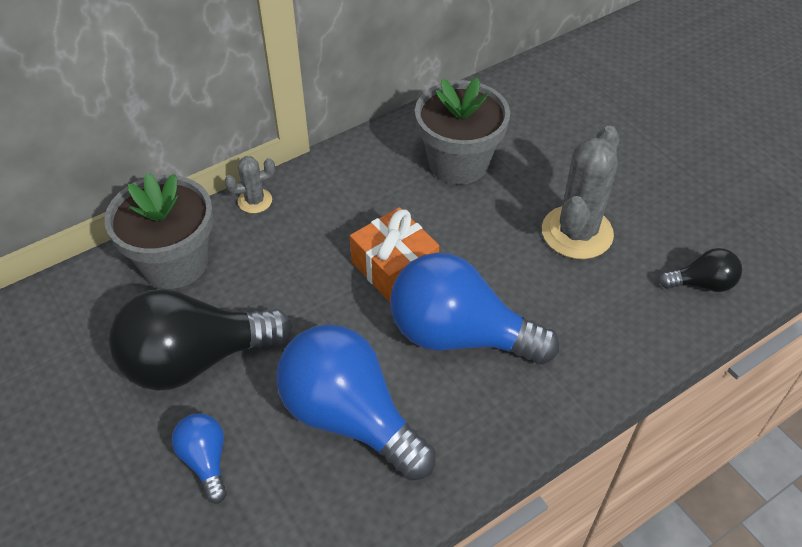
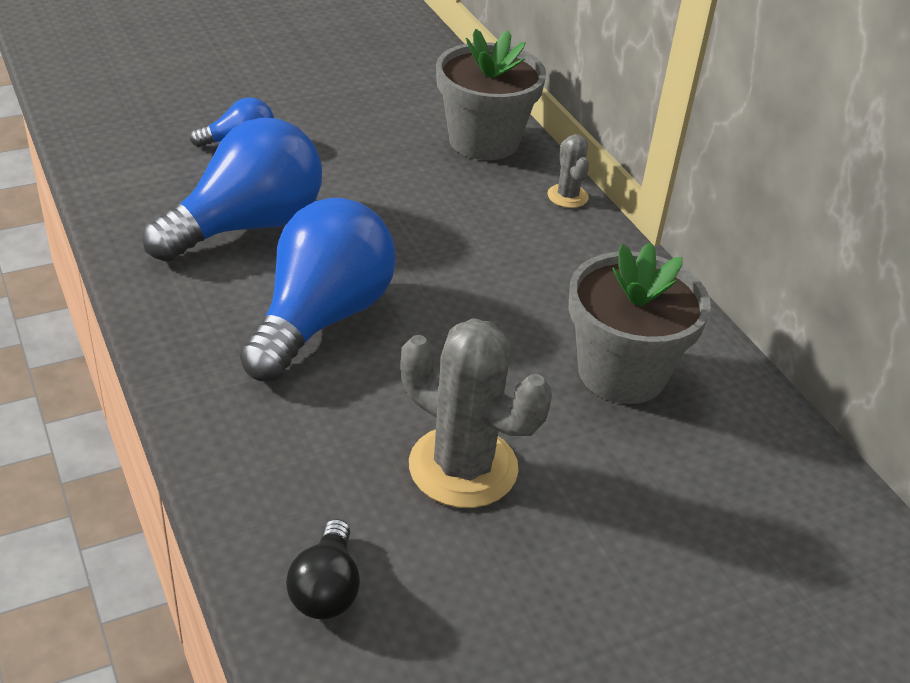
camera: 95 degrees right, 10 degrees down
(196, 360) = (354, 145): black light bulb -> none
(394, 267) = (440, 284): orange gift -> none

